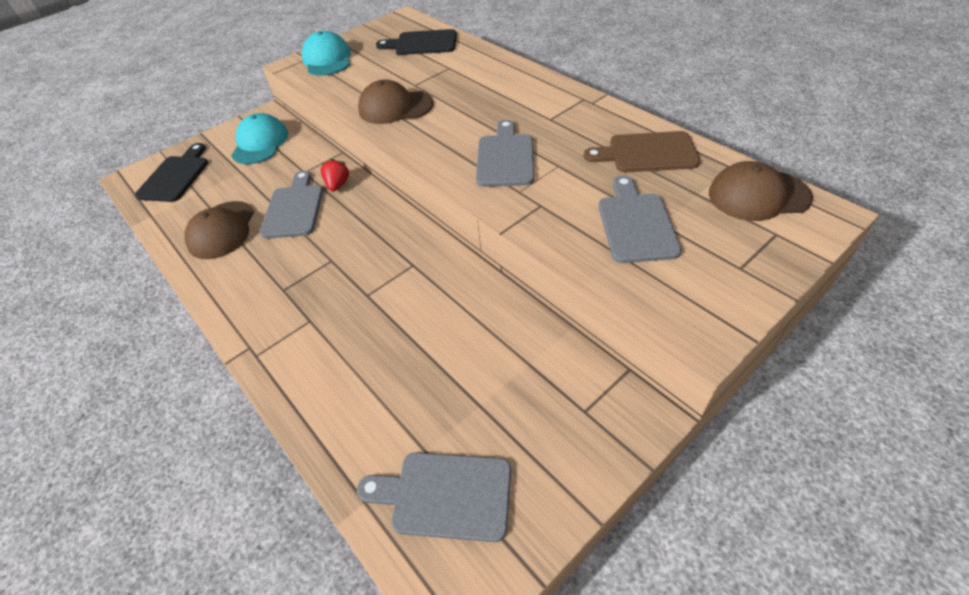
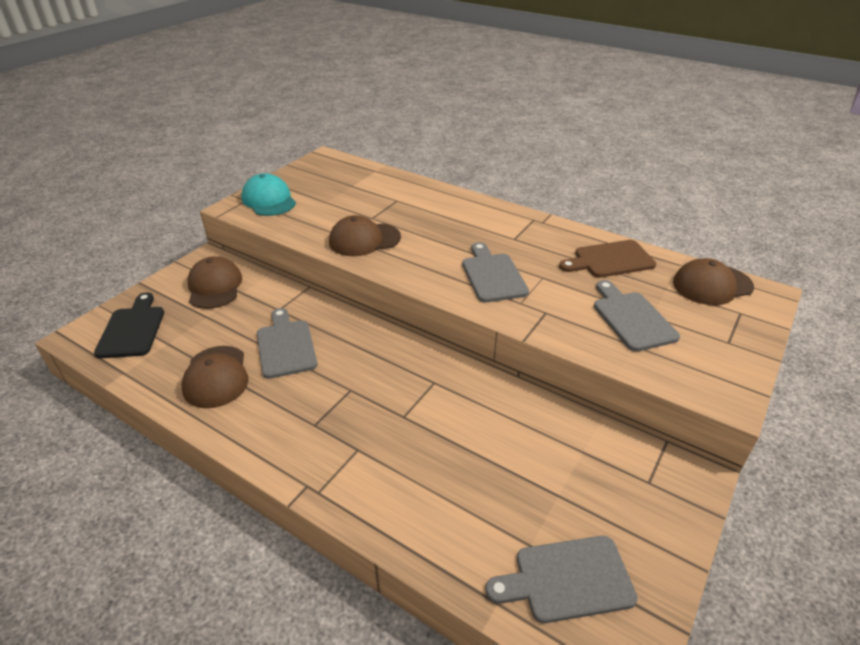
camera: 20 degrees left, 10 degrees down
(260, 143) = (215, 286): turquoise cap -> brown cap
(338, 185) = (320, 318): red strawberry -> none
(422, 43) = (358, 180): black cutting board -> none

